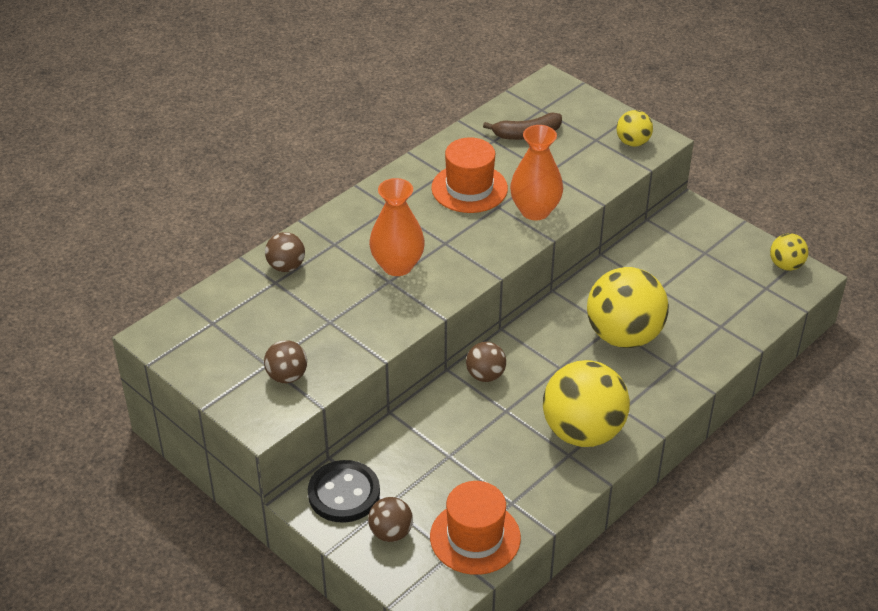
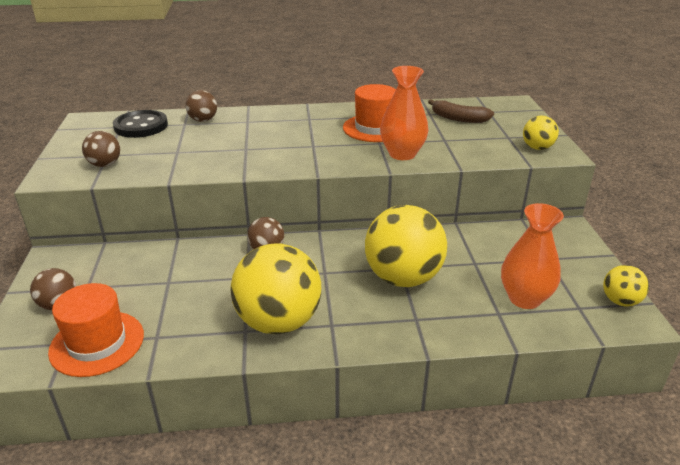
camera: 40 degrees right, 10 degrees down
(344, 493) = (76, 265): black button -> black button (141, 126)
(397, 266) = (264, 144): orange vase -> orange vase (524, 298)

